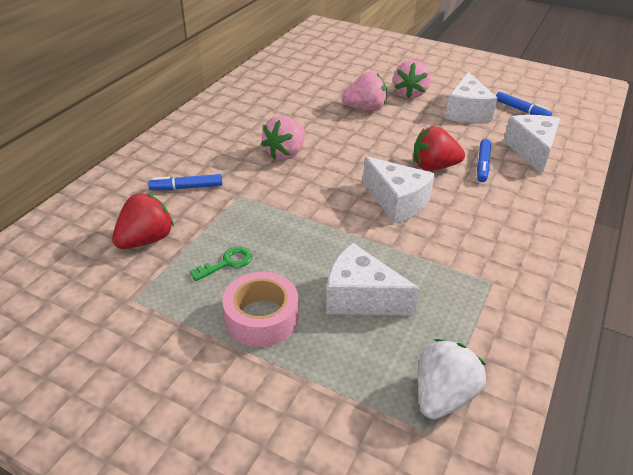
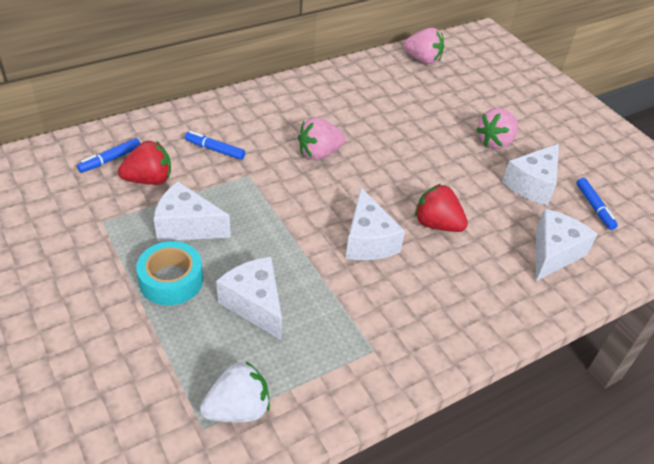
camera: 30 degrees right, 5 degrees up
(227, 263) = (187, 226): green key -> white cheese
(261, 317) = (171, 280): pink tape -> turquoise tape
(365, 108) = (434, 140): pink strawberry -> pink strawberry (422, 59)
(482, 164) = (487, 244): blue marker -> blue marker (111, 159)

